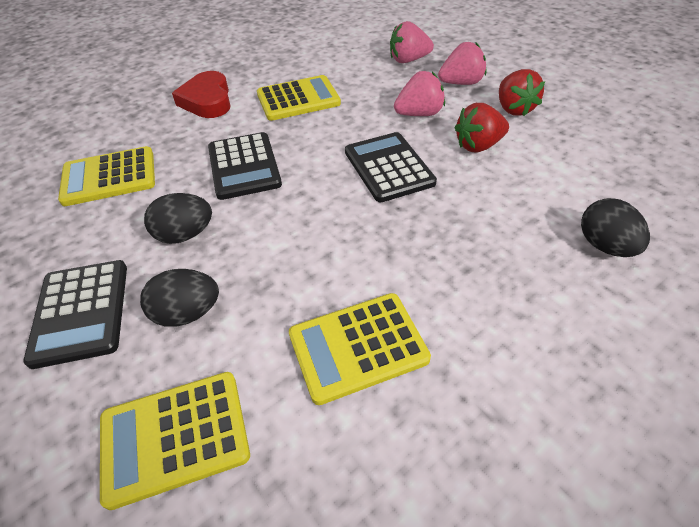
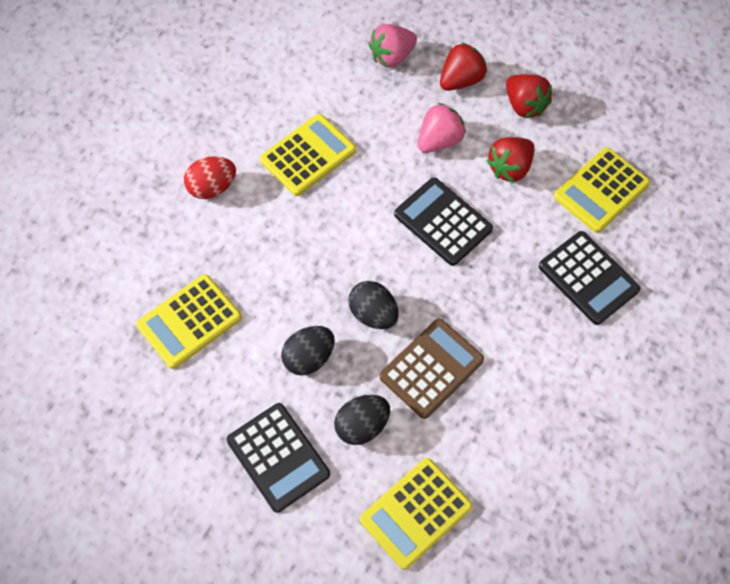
camera: 25 degrees left, 15 degrees up
(207, 100) = (212, 187): red heart -> red egg
(244, 166) = (310, 265): black calculator -> black calculator (588, 278)
(300, 283) = (431, 368): none -> brown calculator
(358, 347) = (500, 404): yellow calculator -> yellow calculator (601, 190)
(461, 83) = (461, 80): pink strawberry -> red strawberry
(604, 246) = (642, 250): black egg -> black egg (373, 314)

